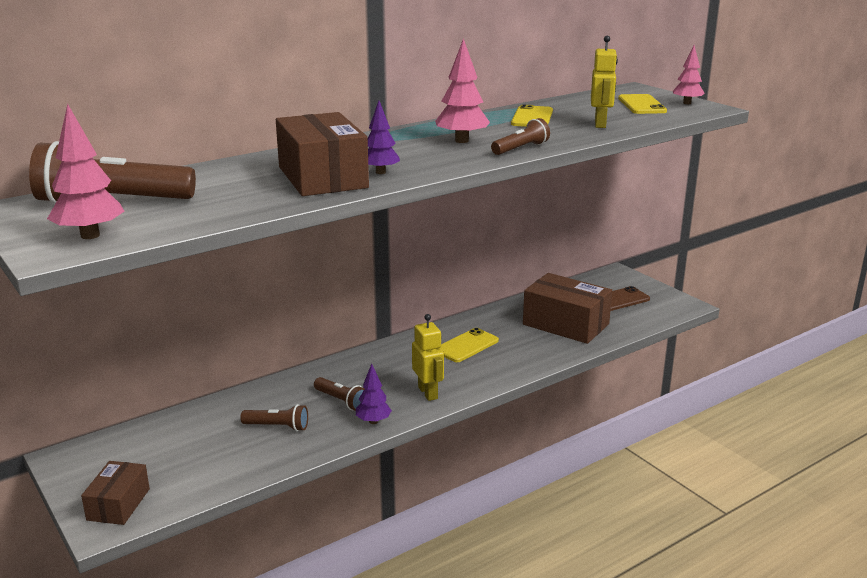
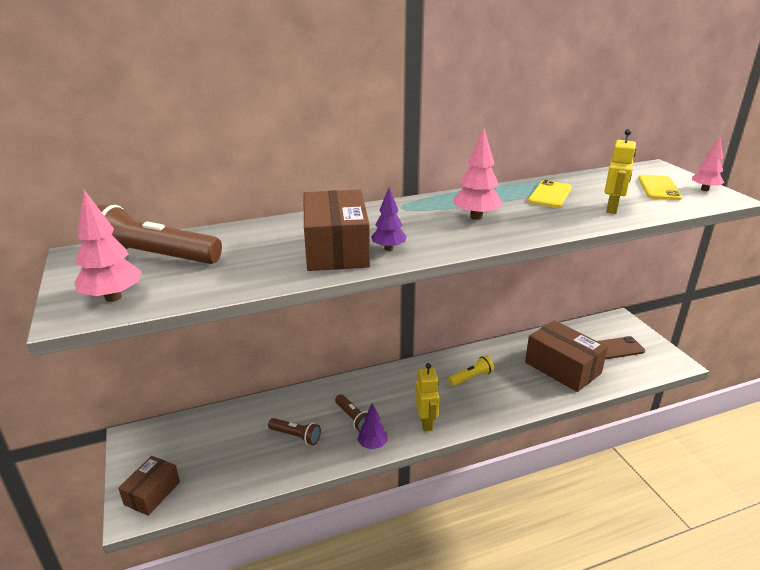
camera: 15 degrees right, 5 degrees up
(466, 346) = (471, 377): yellow phone -> yellow flashlight
(521, 149) = (526, 232): brown flashlight -> none

